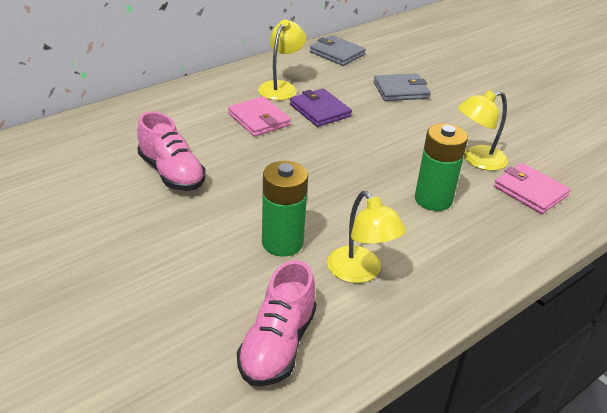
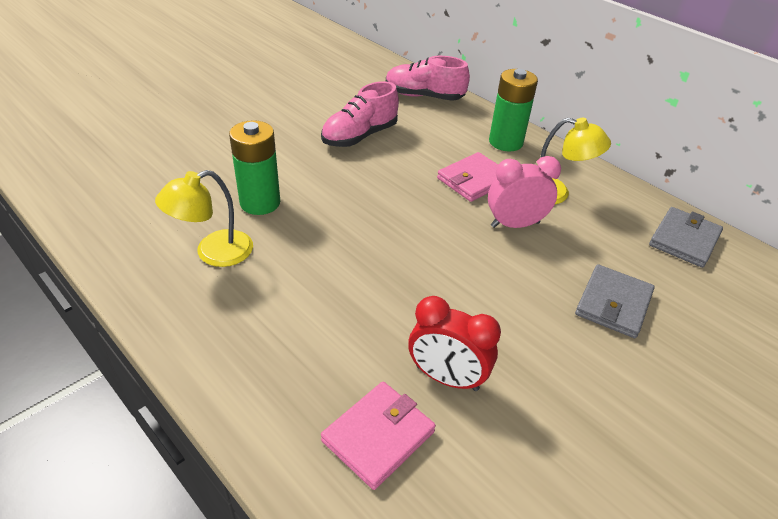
camera: 85 degrees right, 5 degrees up
(277, 345) = (130, 204): pink shoe -> pink shoe (424, 96)
(320, 110) = (515, 224): purple wallet -> pink clock
(401, 90) = (613, 304): grey wallet -> grey wallet turned 45 degrees clockwise
(433, 199) = (342, 319): green battery -> green battery (505, 142)
(477, 160) = (446, 378): yellow lamp -> red clock

